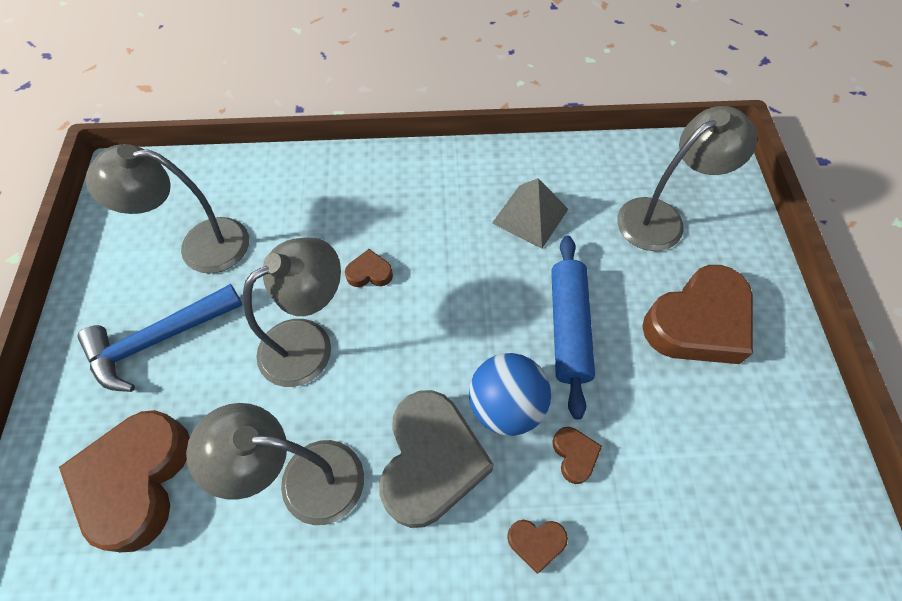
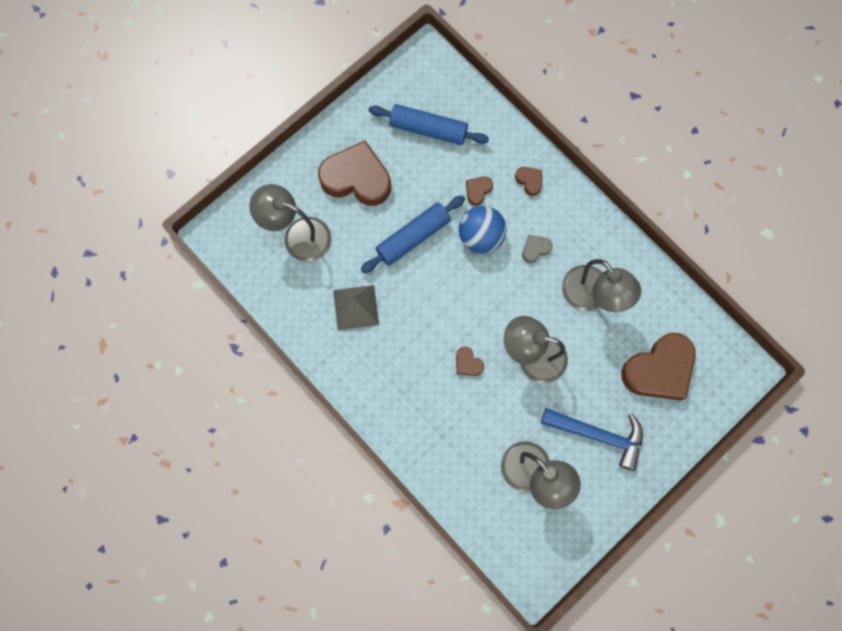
camera: 130 degrees left, 15 degrees up
(431, 461) = (535, 249): grey heart -> grey heart, size x0.43
(720, 464) = (428, 129): none -> blue rolling pin

